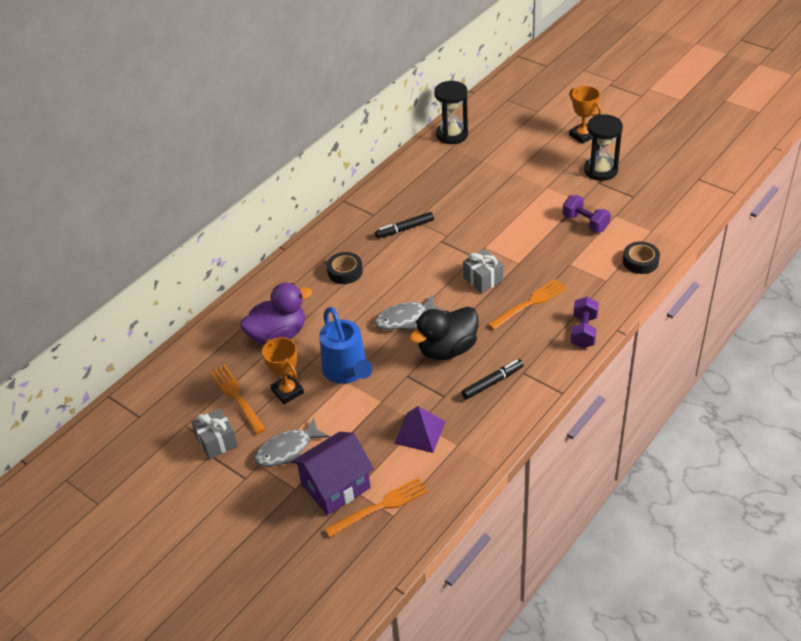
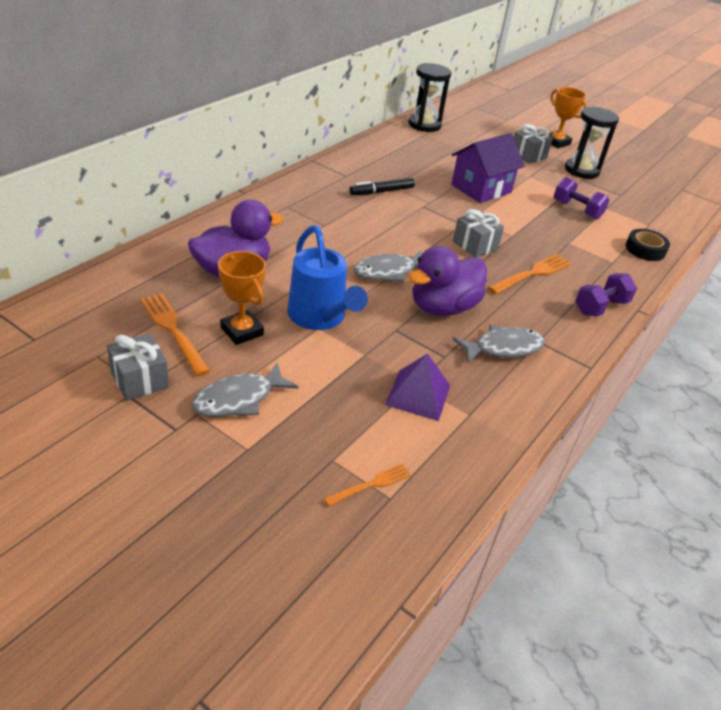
camera: 10 degrees left, 5 degrees down
(336, 486) = (306, 451): purple house -> purple house (481, 188)
(345, 272) = (315, 220): black tape -> none
(380, 507) = (371, 484): orange fork -> orange fork, size x0.59
(447, 349) = (442, 307): black duck -> purple duck
(492, 382) = (503, 348): black marker -> grey fish
(550, 159) = (528, 155): none -> grey gift
(583, 331) = (600, 307): purple dumbbell -> purple dumbbell turned 45 degrees clockwise

